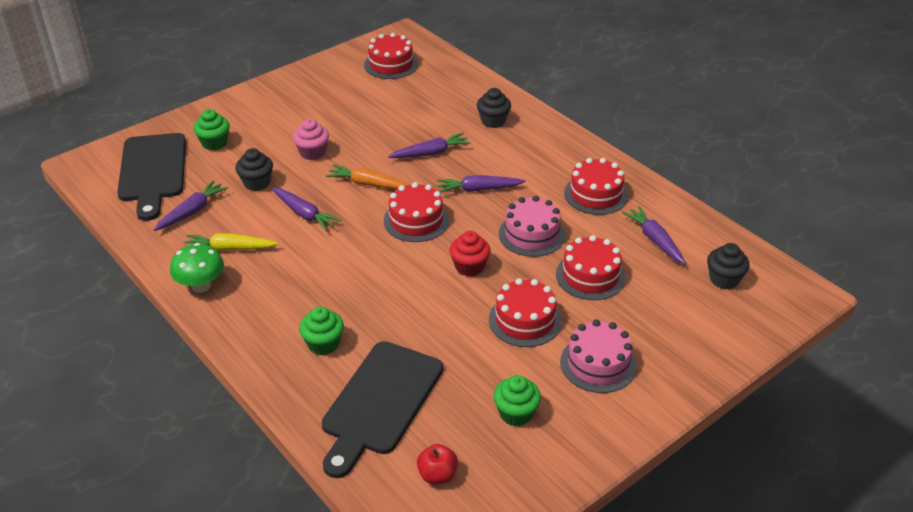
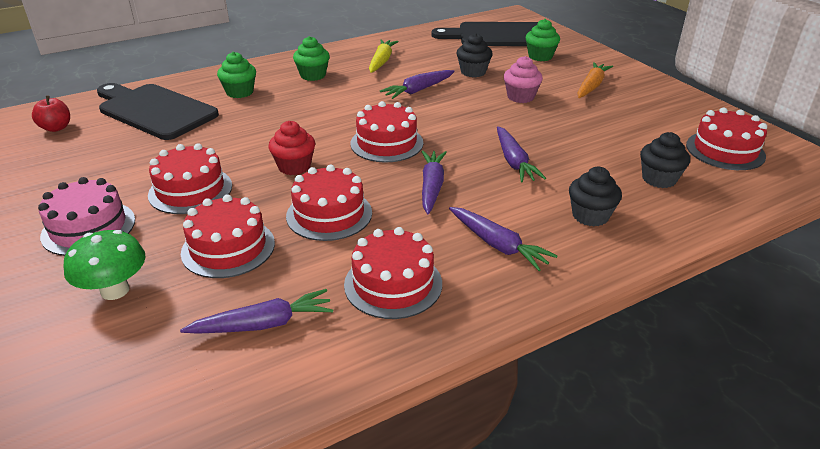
camera: 100 degrees right, 5 degrees down
(192, 211) = (438, 49): purple carrot -> purple carrot (498, 245)
(201, 286) = (340, 52): green mushroom -> green mushroom (115, 290)
(368, 184) = (459, 121): orange carrot -> orange carrot (591, 86)
(516, 413) = (77, 169): green cupcake -> green cupcake (313, 75)
(531, 234) = (329, 214): pink cake -> red cake
(724, 279) = (133, 383): black cupcake -> black cupcake (659, 179)

